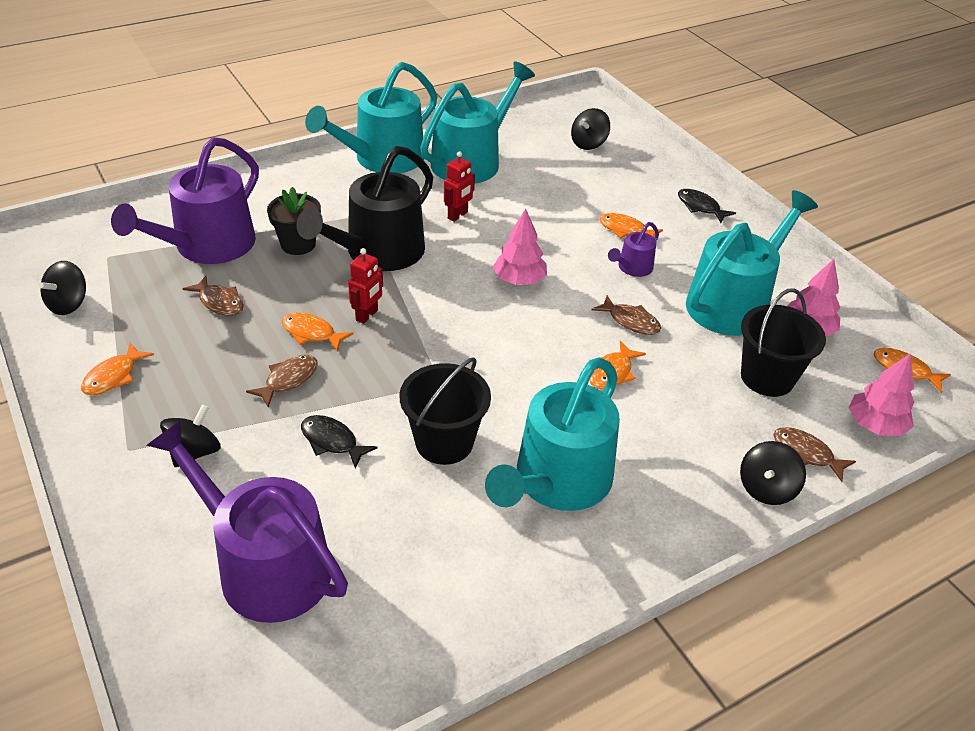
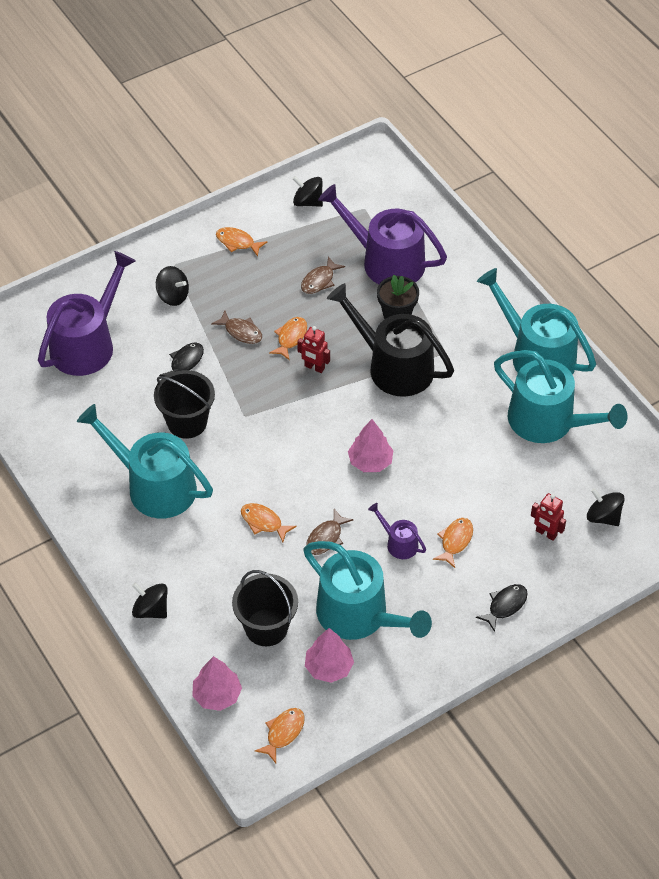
camera: 90 degrees right, 10 degrees up
(458, 215) = (456, 416): red robot -> red robot (546, 533)
(806, 454) = (185, 641): brown fish -> none

